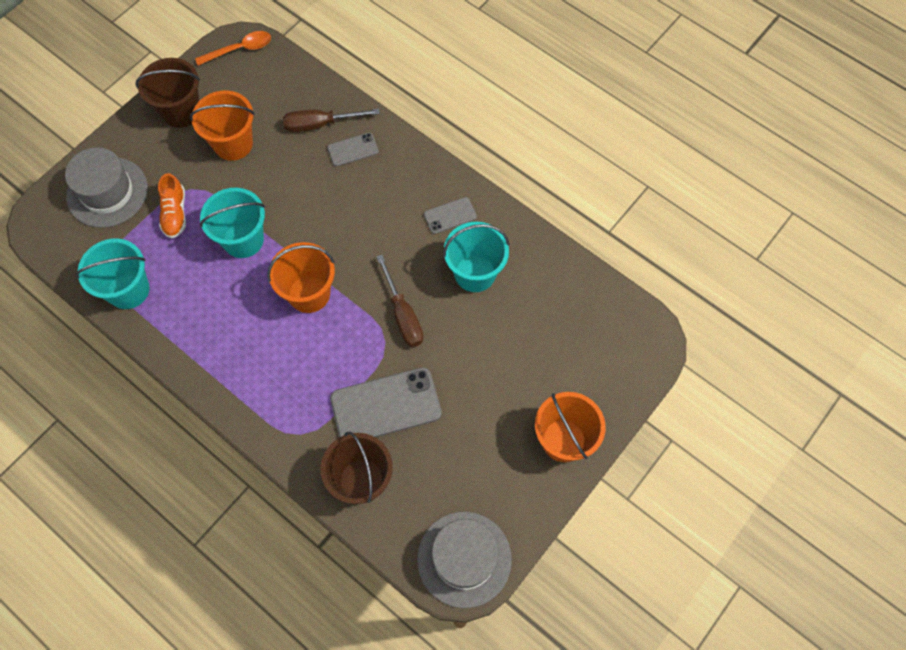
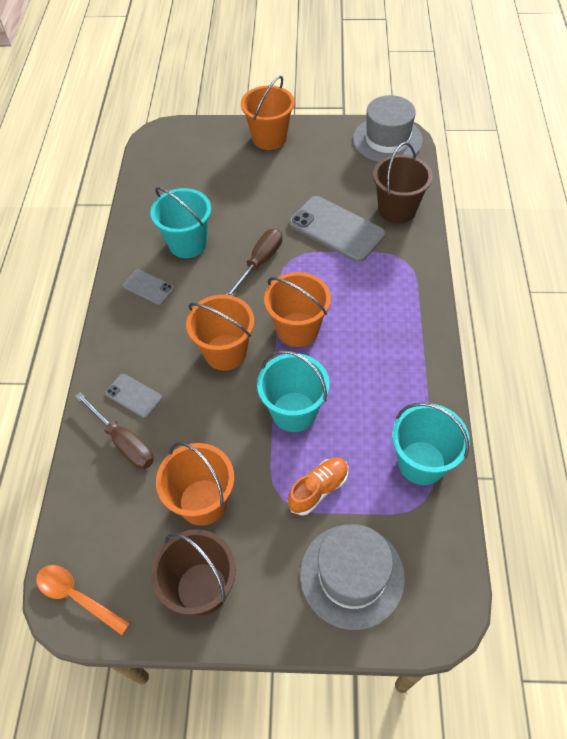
camera: 125 degrees left, 10 degrees down
(335, 229) = (225, 352): none -> orange bucket

